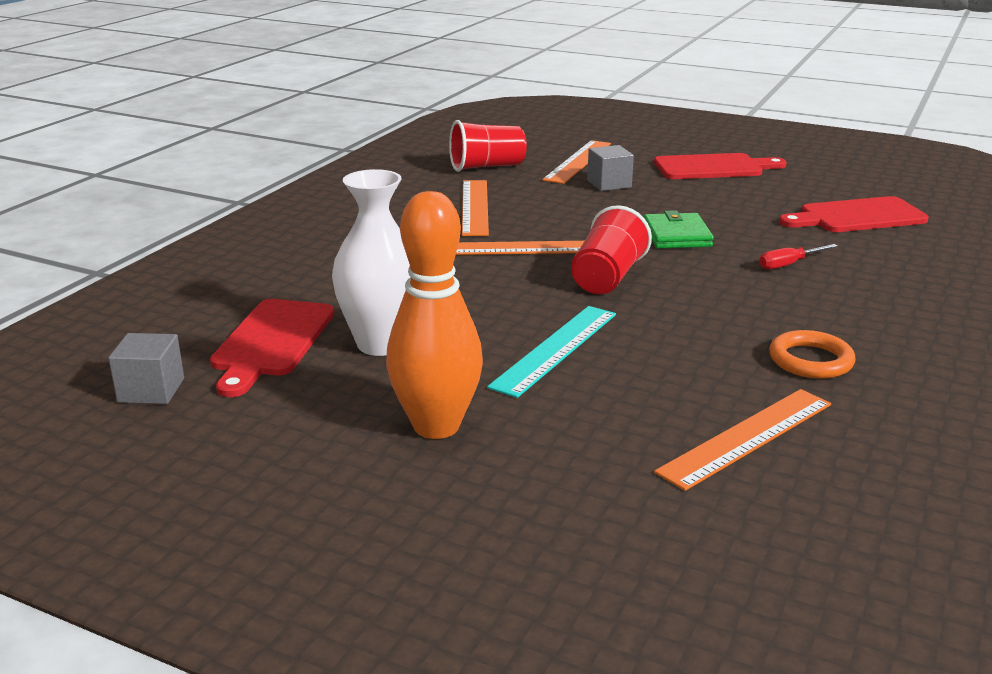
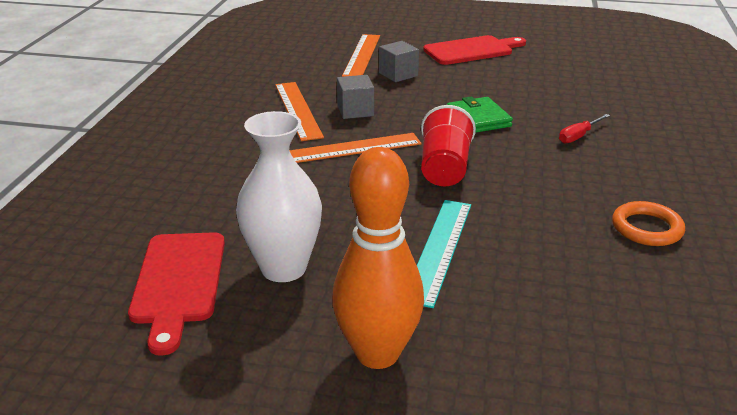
camera: 15 degrees left, 5 degrees up
(151, 390) = (81, 361): grey cube -> grey cube (355, 111)
(487, 167) = (288, 68): red cup -> none
(747, 437) = (642, 316): orange ruler -> none
(857, 217) = (603, 85): red cutting board -> none

